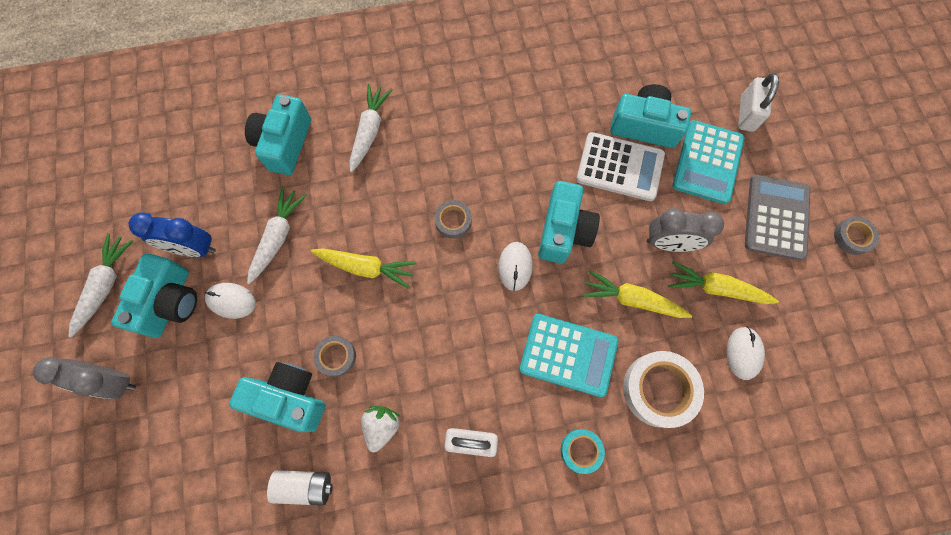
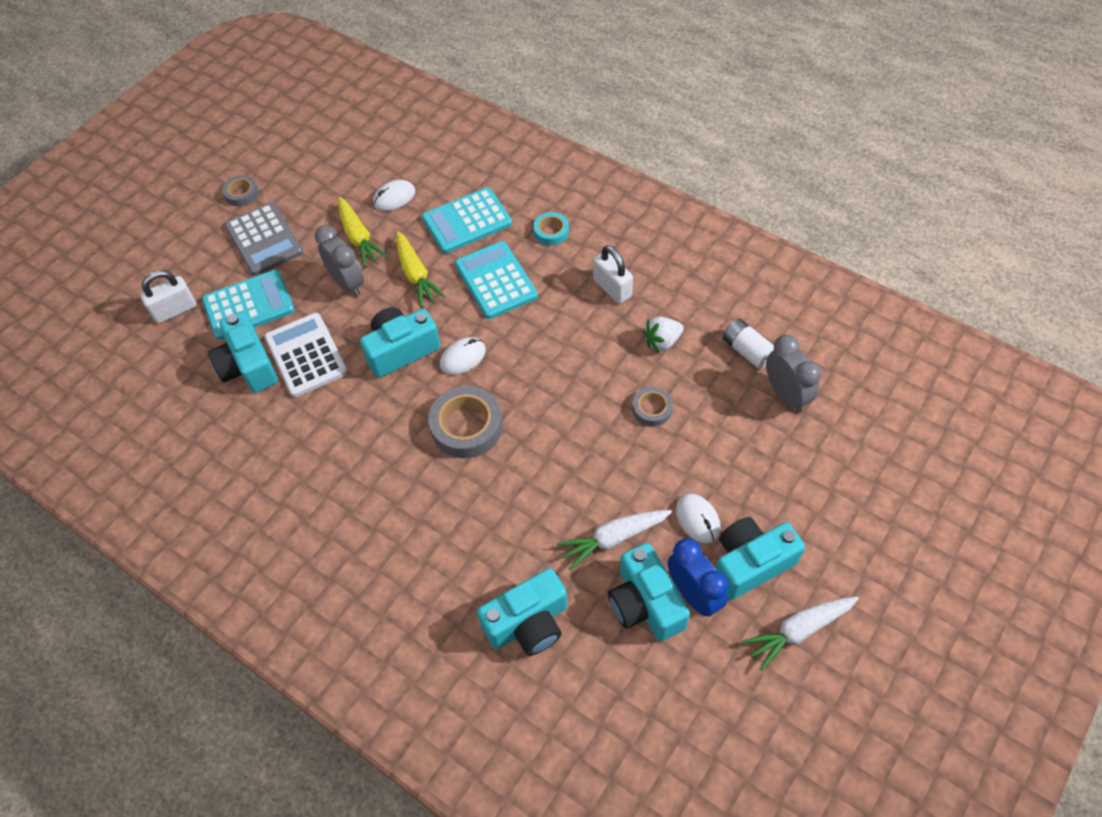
camera: 130 degrees left, 15 degrees down
(114, 381) = (843, 537): grey clock -> grey clock (786, 395)
(289, 398) = (711, 411): turquoise camera -> turquoise camera (645, 603)
(366, 267) = (568, 450): yellow carrot -> none
(370, 131) = (445, 563): white carrot -> none
(453, 221) = (466, 426): grey tape -> grey tape, size x1.80
(659, 389) = (467, 221): white tape -> turquoise calculator
(776, 217) = (264, 240): grey calculator -> grey calculator turned 90 degrees counterclockwise

